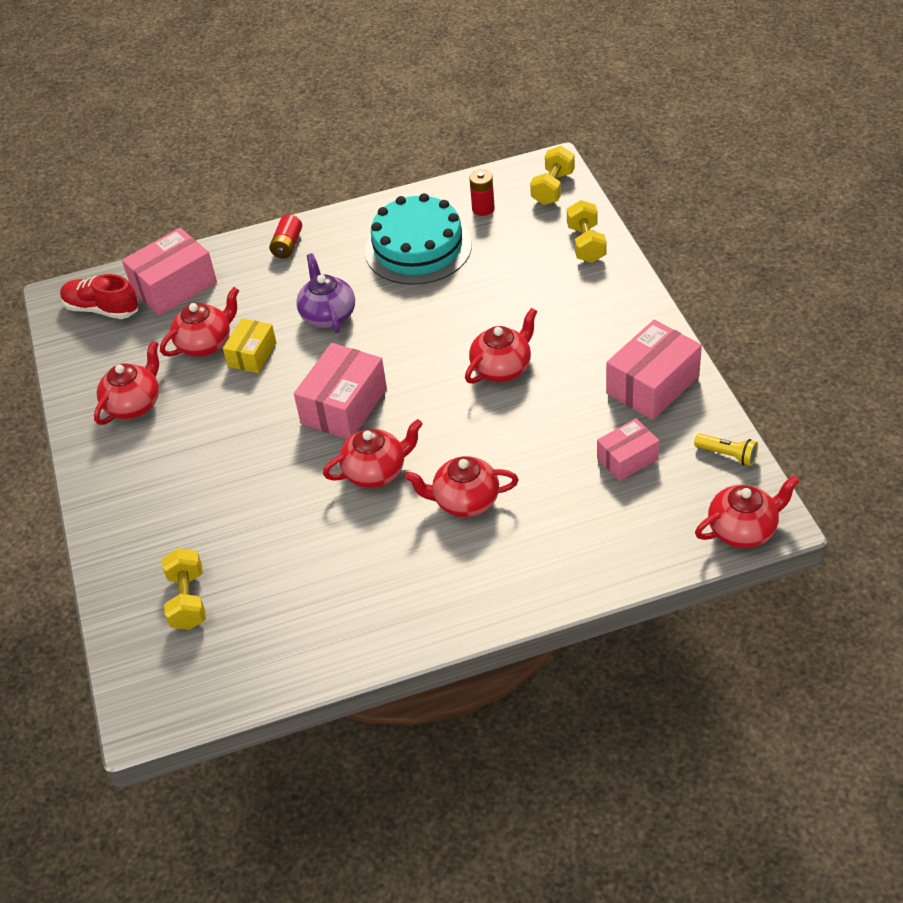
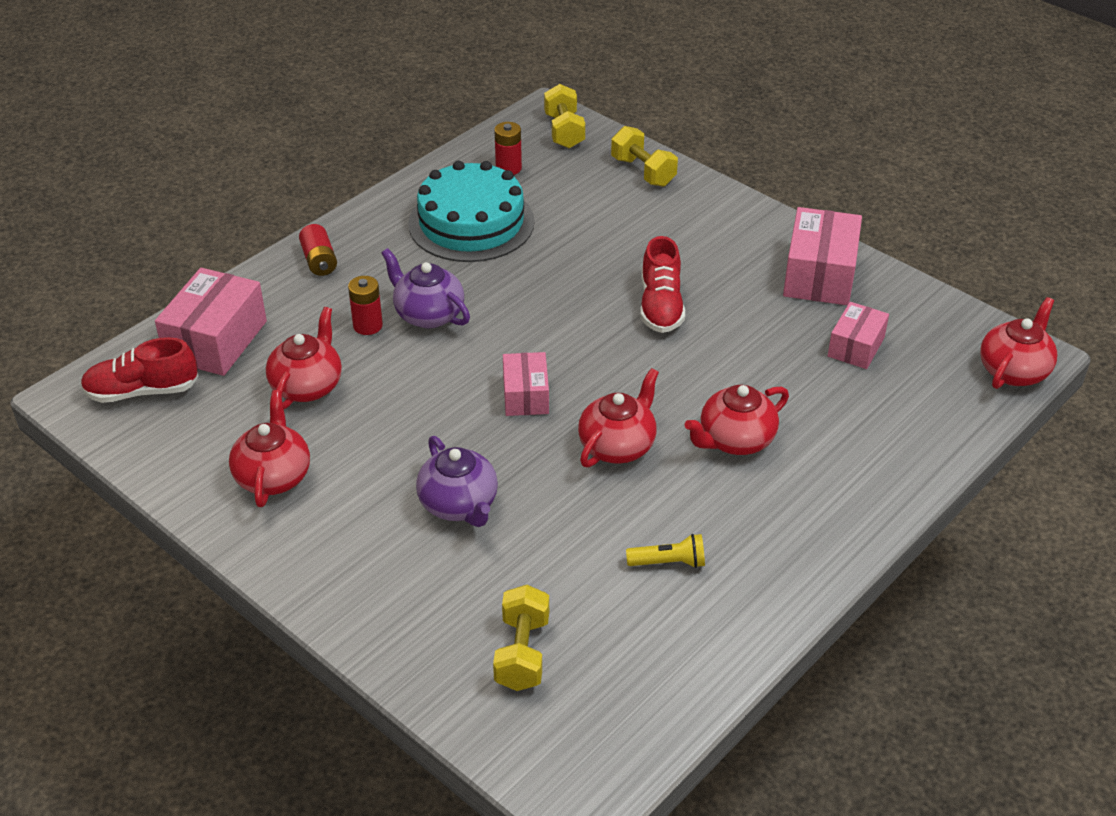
camera: 35 degrees left, 5 degrees down
(188, 600) = (522, 653): yellow dumbbell -> yellow dumbbell turned 45 degrees clockwise
(233, 473) = (459, 505): none -> purple teapot
(252, 354) = (374, 380): yellow box -> none
(280, 309) = (368, 325): none -> red battery
(344, 406) = (525, 395): pink box -> pink box, size x0.61
(502, 368) = (661, 306): red teapot -> red shoe
(727, 455) = (942, 312): yellow flashlight -> yellow flashlight (668, 562)

